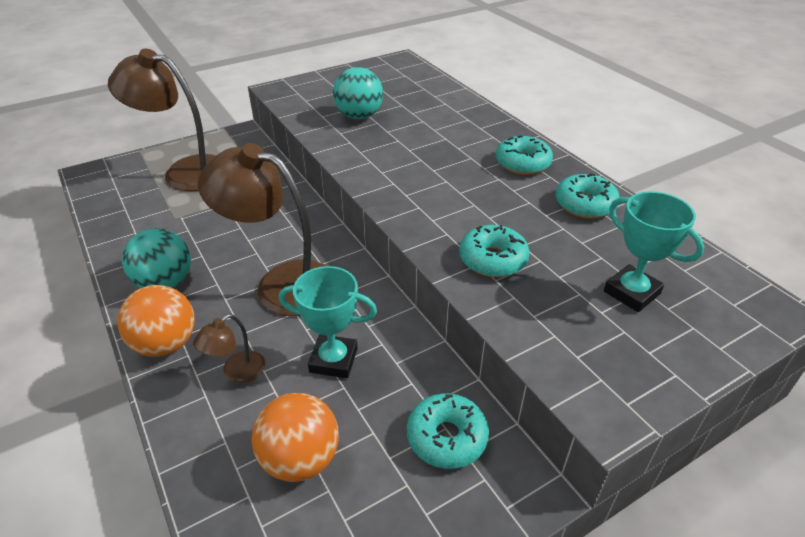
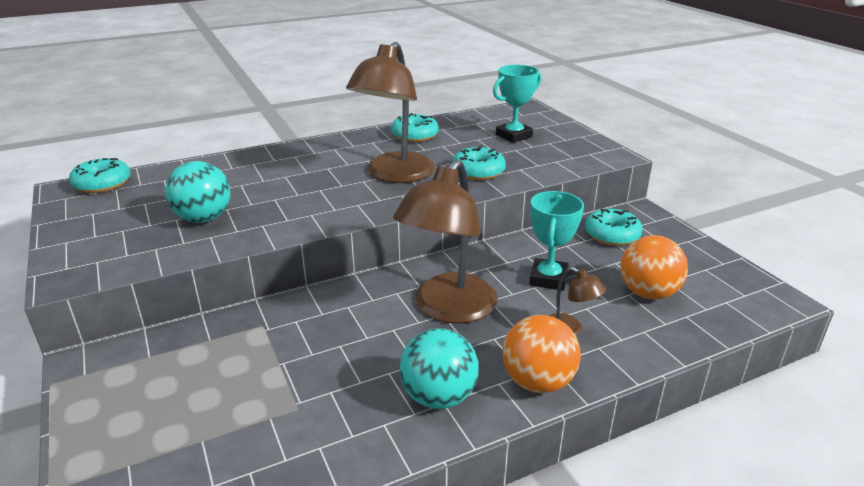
camera: 85 degrees left, 10 degrees down
(185, 171) = (170, 413): brown lamp -> brown lamp (394, 175)
(522, 163) = (347, 149): turquoise donut -> turquoise donut (102, 184)

